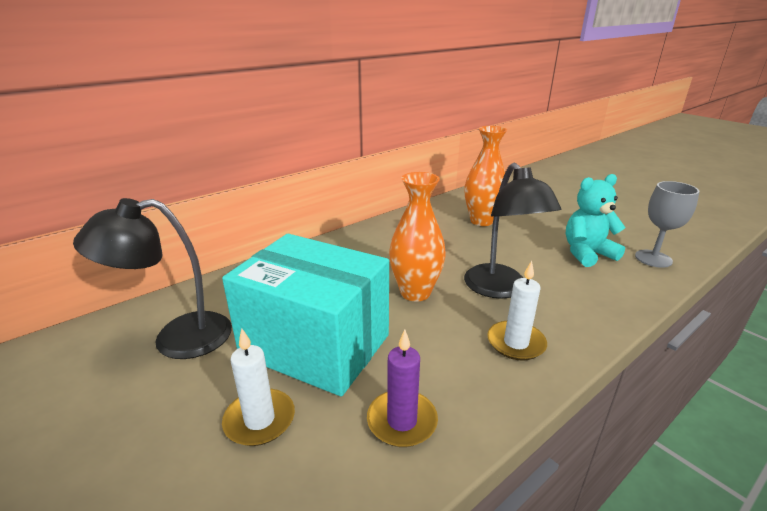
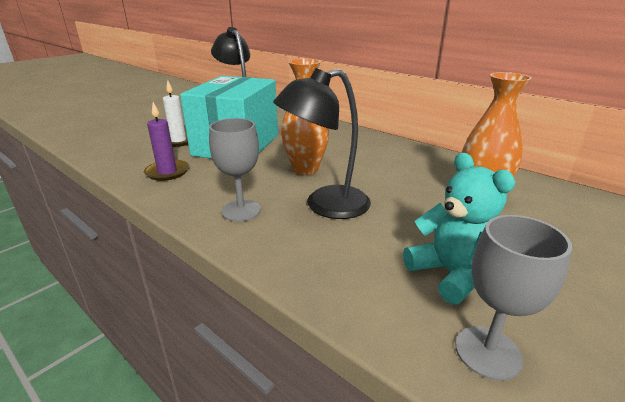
camera: 80 degrees right, 0 degrees up
(516, 343) = (241, 210): white candle -> grey goblet

